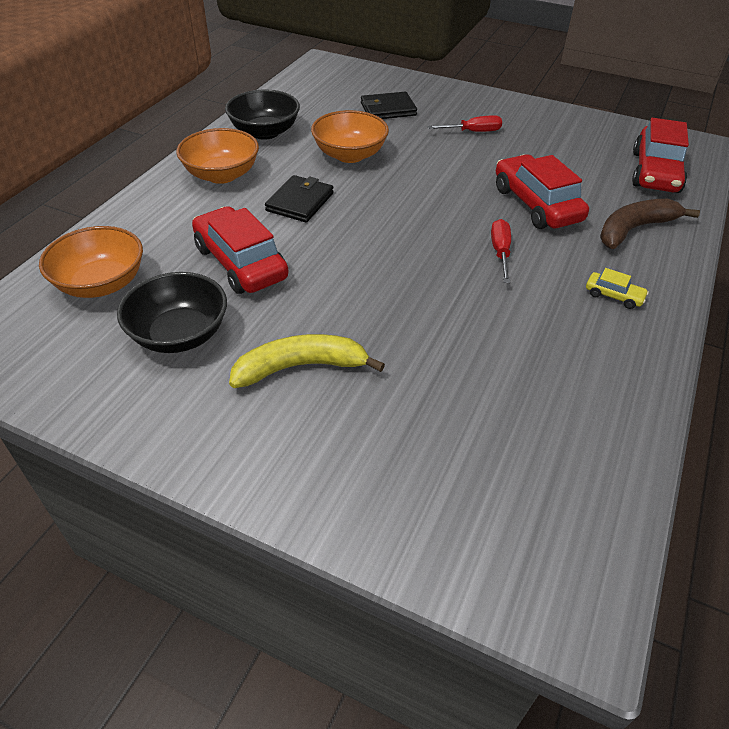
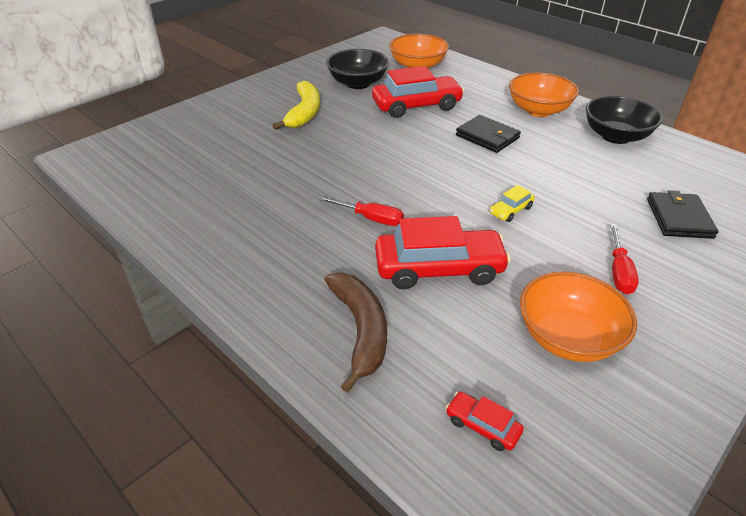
camera: 110 degrees right, 5 degrees down
(350, 155) = (566, 173): orange bowl -> orange bowl (567, 337)
(613, 296) = (272, 265): yellow car -> yellow car (511, 210)
(655, 172) = (482, 426): red car -> red car, size x0.45

